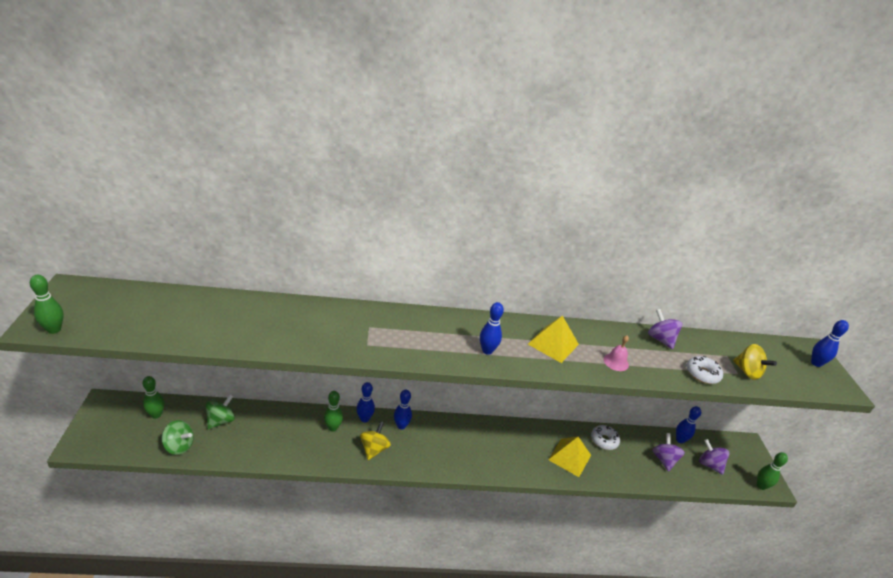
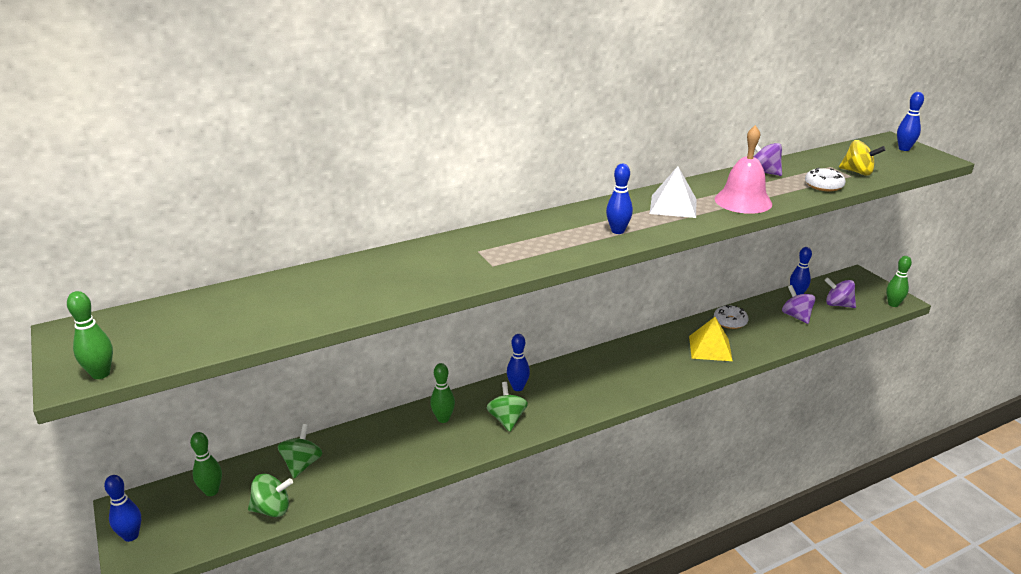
camera: 20 degrees left, 5 degrees down
(364, 419) = (472, 397): blue bowling pin -> blue bowling pin (131, 536)
(374, 449) = (507, 419): yellow spinning top -> green spinning top
(553, 344) = (673, 206): yellow pyramid -> white pyramid
(616, 362) = (743, 201): pink bell -> pink bell, size x1.95

